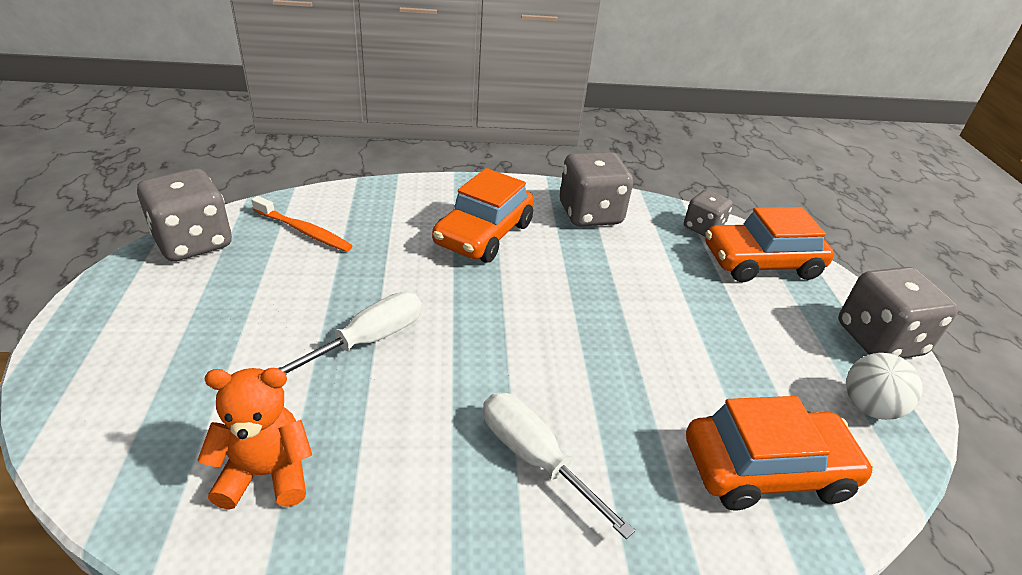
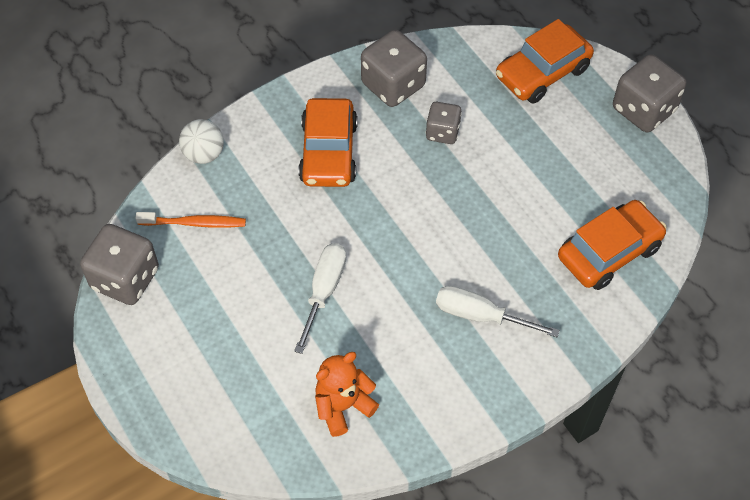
camera: 25 degrees left, 20 degrees up
(703, 228) = (485, 55): grey dice -> grey dice (442, 132)
(869, 407) = (652, 174): white ball -> white ball (204, 154)

